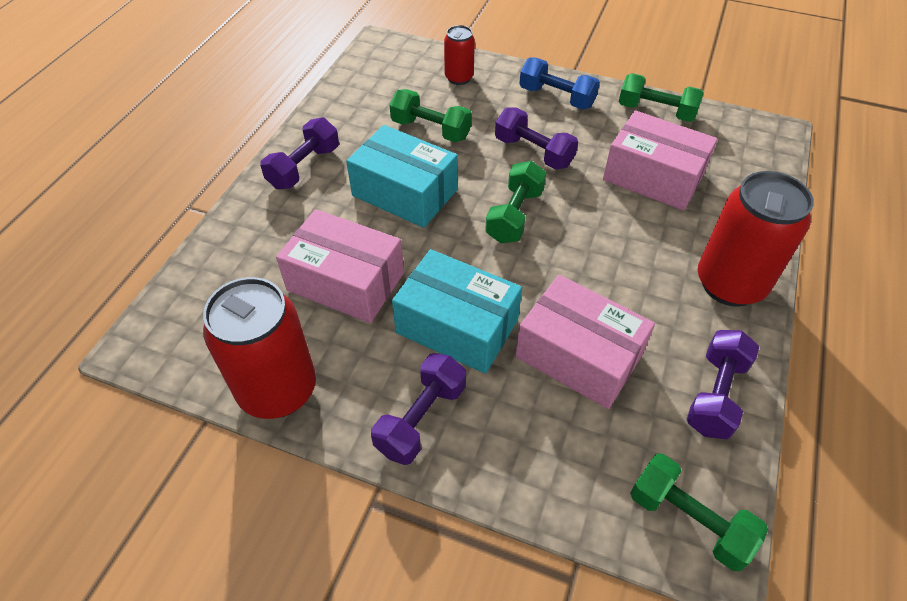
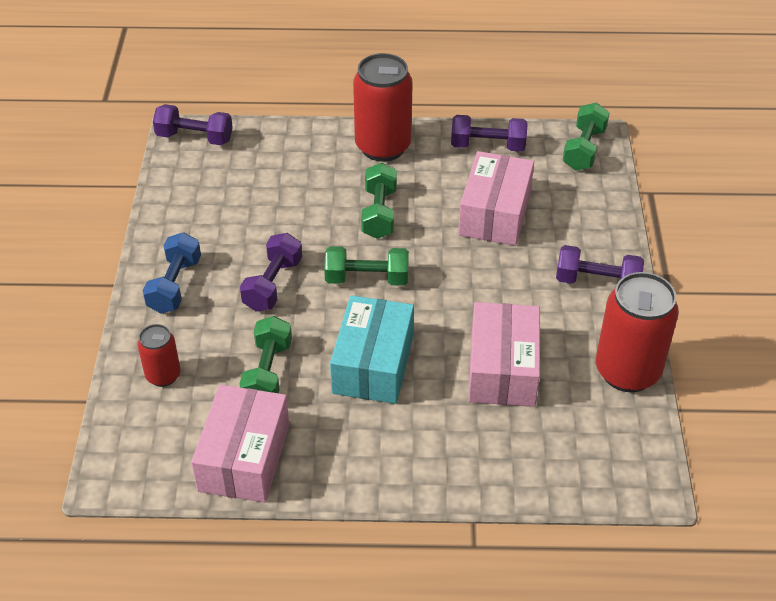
camera: 110 degrees left, 5 degrees down
(304, 167) = (373, 461): purple dumbbell -> purple dumbbell (194, 137)
(457, 326) = (507, 284): turquoise box -> none
(653, 177) = (275, 200): pink box -> pink box (244, 457)
(656, 111) = (174, 210): green dumbbell -> green dumbbell (379, 213)

